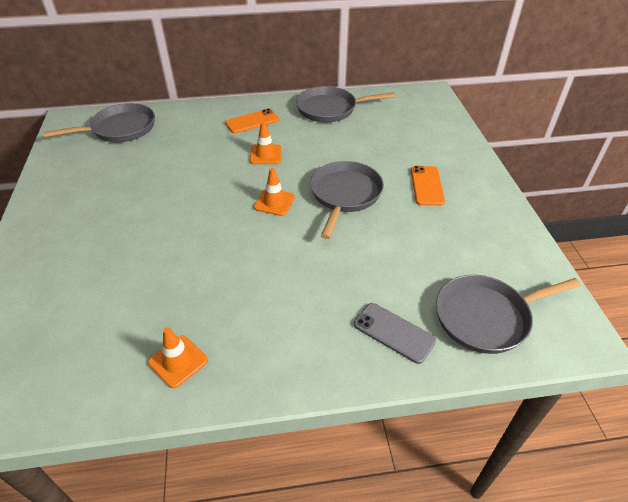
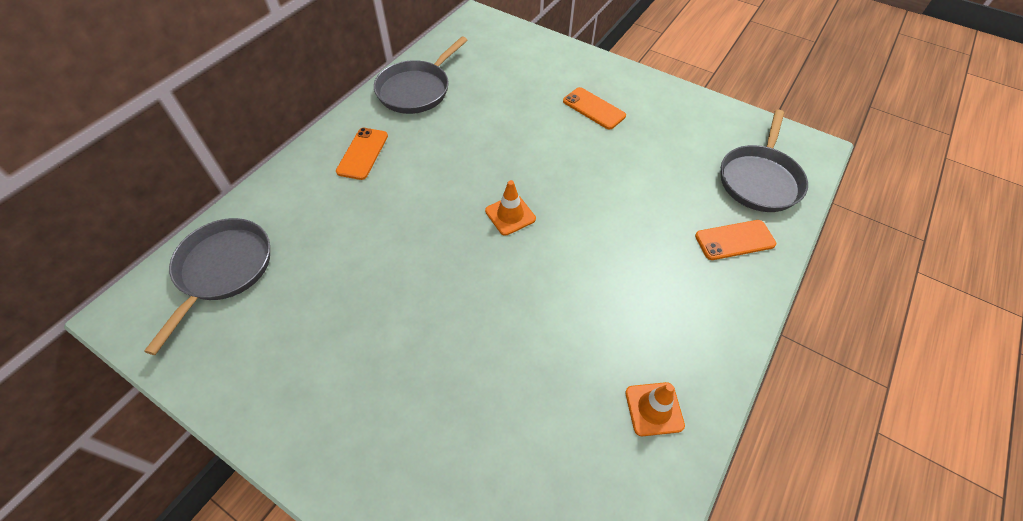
camera: 50 degrees left, 10 degrees up
(265, 155) = (431, 177): orange traffic cone -> none
(345, 195) = (552, 163): grey pan -> none
(394, 333) = (734, 240): grey phone -> orange phone

